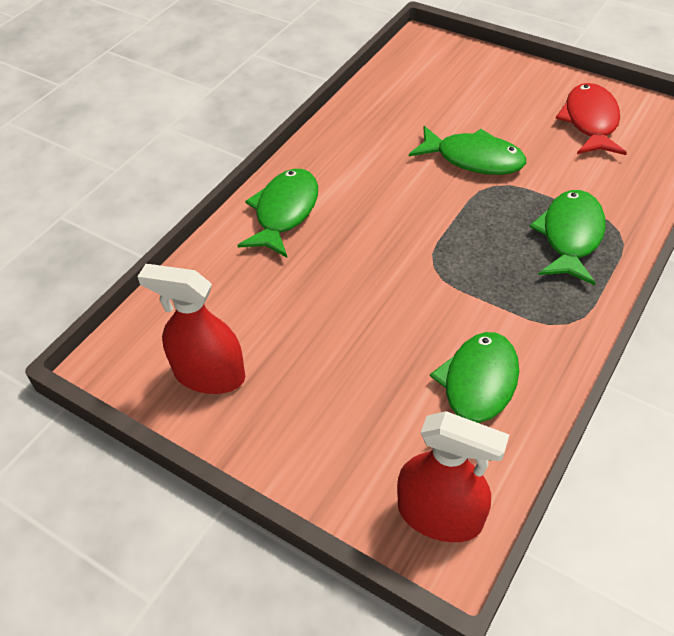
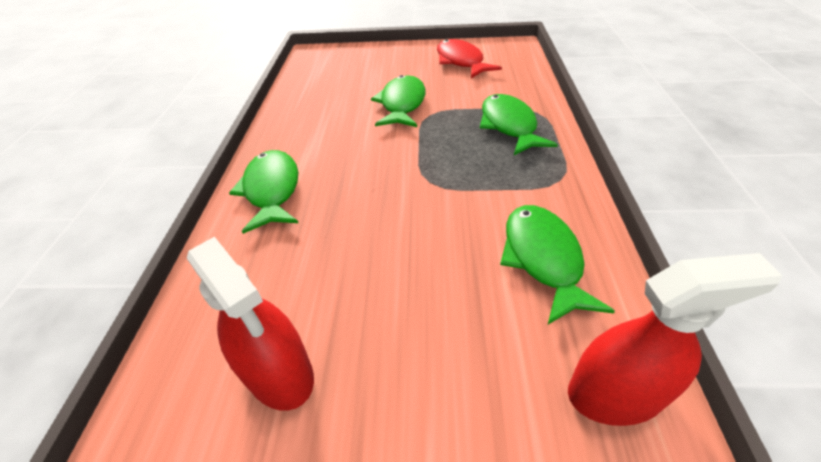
camera: 30 degrees left, 5 degrees down
(209, 374) = (279, 372): red spray bottle -> red spray bottle turned 120 degrees counterclockwise
(473, 159) = (402, 104): green fish -> green fish turned 75 degrees counterclockwise

